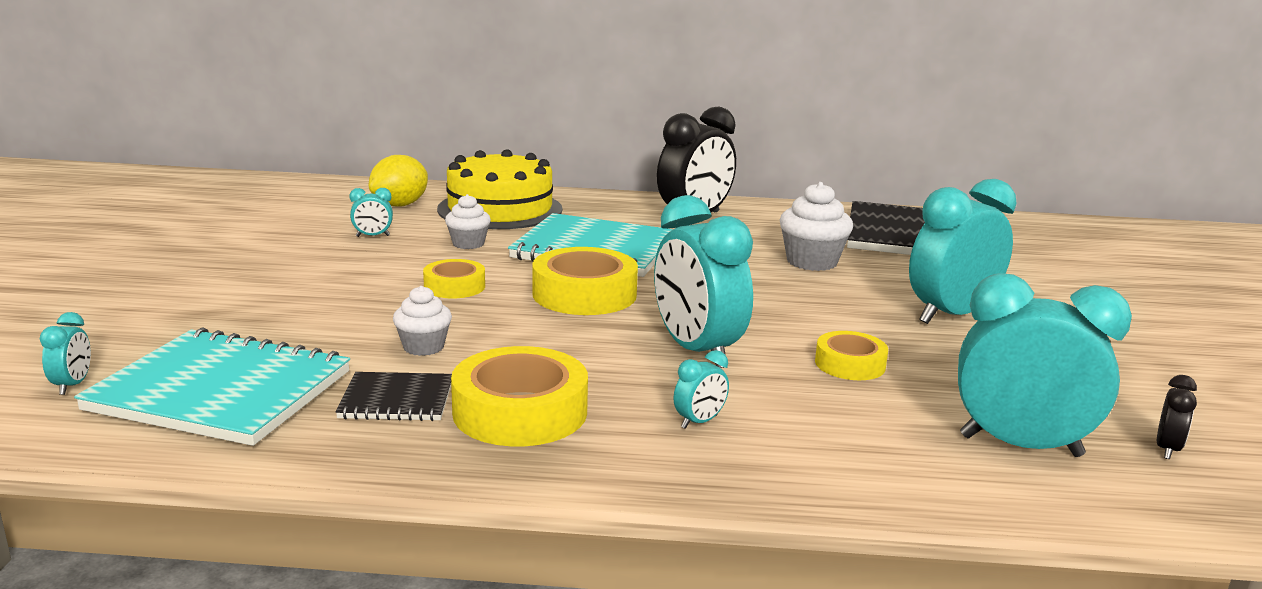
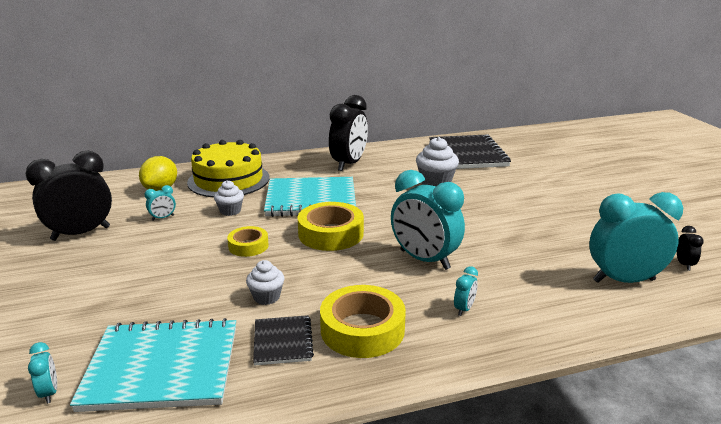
camera: 20 degrees left, 5 degrees up
(257, 235) = (81, 233): none -> black clock
(397, 400) = (282, 342): black notebook -> black notebook turned 75 degrees counterclockwise
(850, 364) = (507, 249): yellow tape -> none
(951, 315) = (530, 204): turquoise clock -> none

